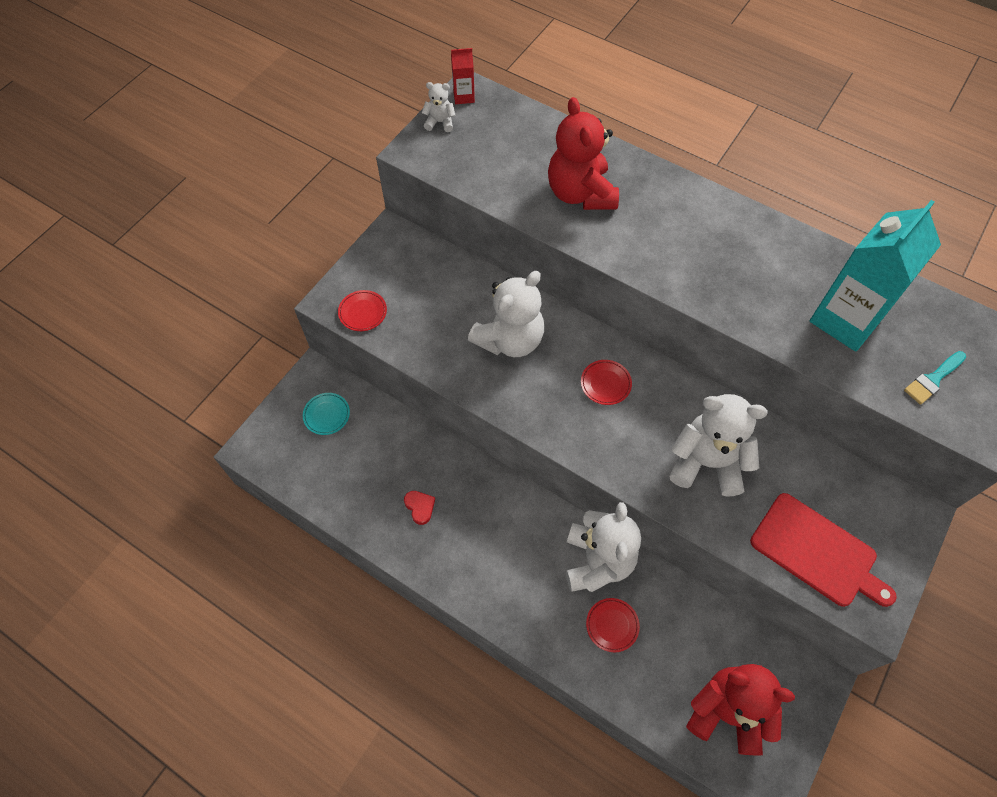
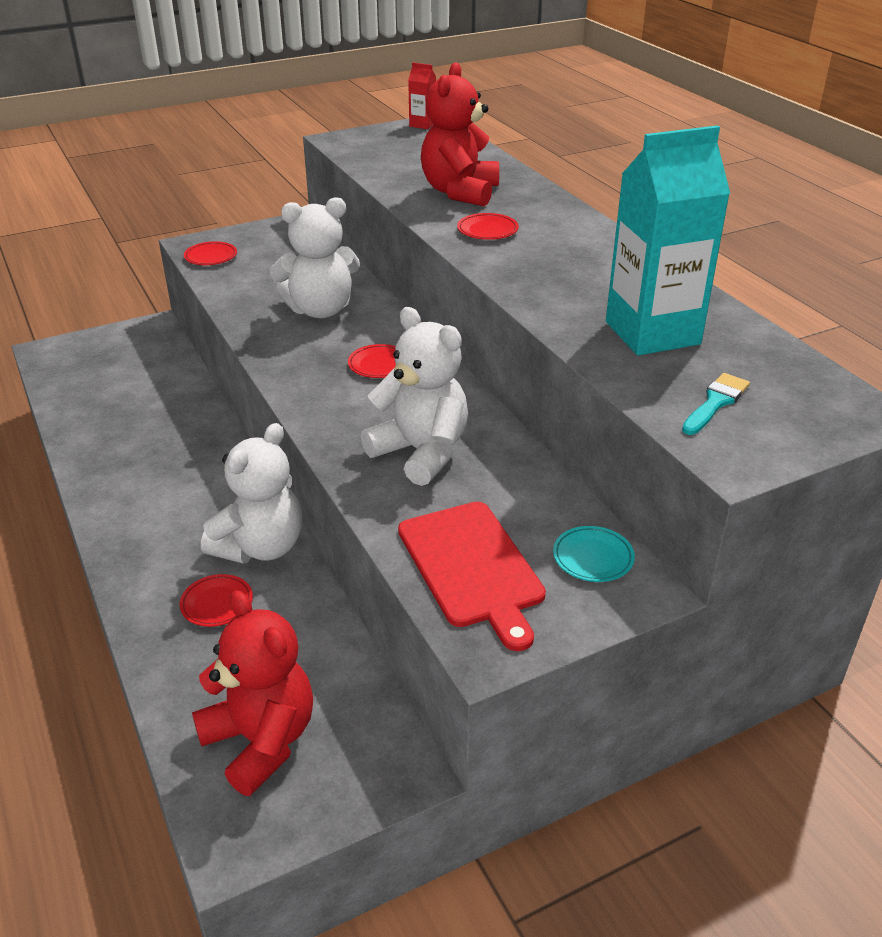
camera: 30 degrees right, 25 degrees down
(327, 415) = (132, 352): turquoise plate -> turquoise plate (593, 558)
(420, 507) = (137, 439): red heart -> none
(440, 122) = (382, 131): white teddy bear -> none
(644, 240) = (487, 230): none -> red plate
(933, 379) = (715, 402): turquoise brush -> turquoise brush turned 135 degrees clockwise

